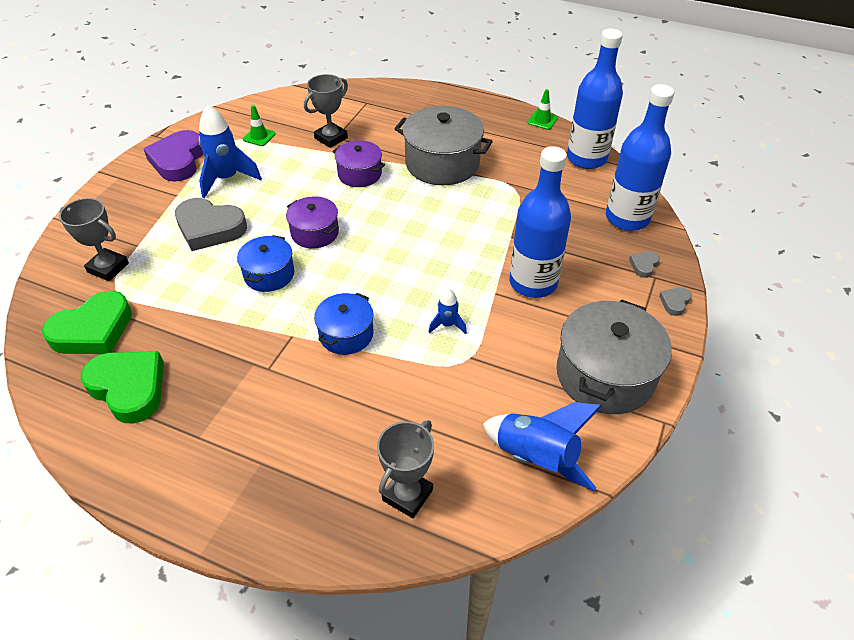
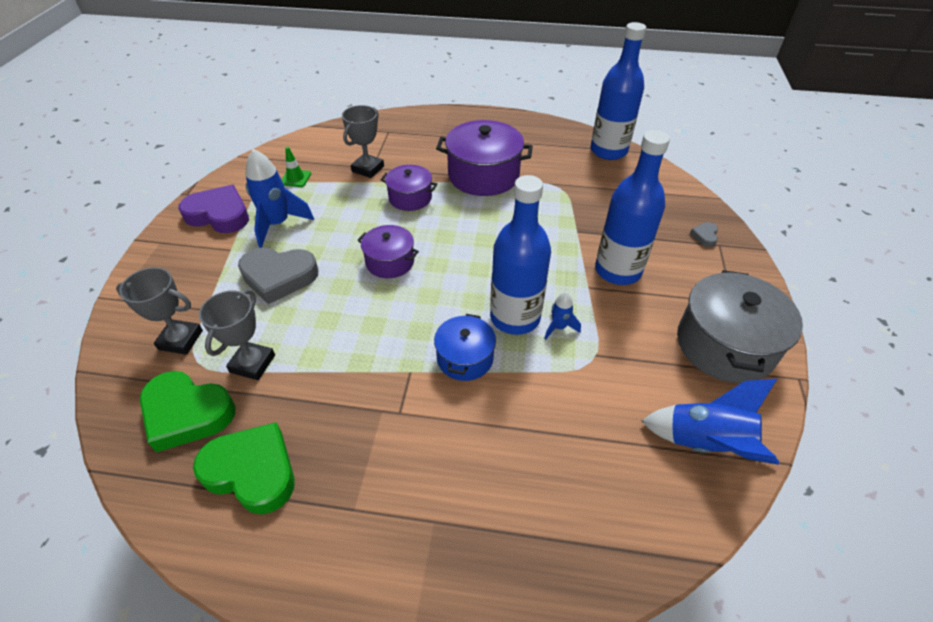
camera: 15 degrees left, 0 degrees up
(93, 330) = (187, 413): green heart -> green heart turned 75 degrees clockwise
(178, 160) = (219, 215): purple heart -> purple heart turned 120 degrees clockwise
(269, 274) = (360, 312): blue pot -> none
(407, 495) = (602, 517): grey trophy -> grey trophy (252, 363)
(442, 163) = (483, 175): grey pot -> purple pot
(542, 120) = (554, 124): green traffic cone -> none
(627, 218) = (669, 197): blue bottle -> blue bottle (515, 317)
(674, 302) = (748, 264): grey heart -> none

